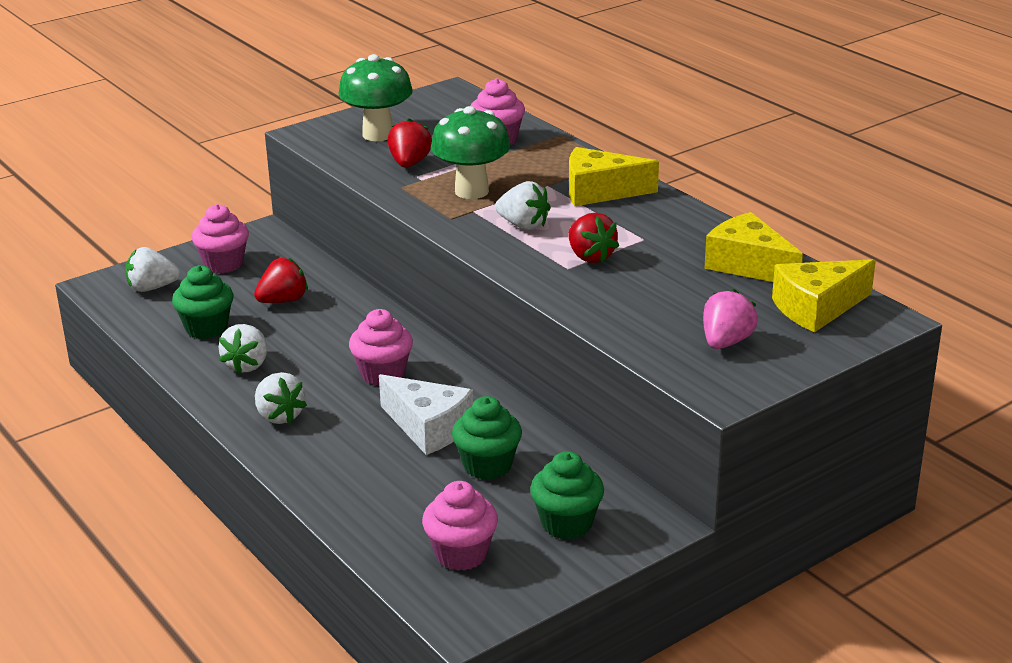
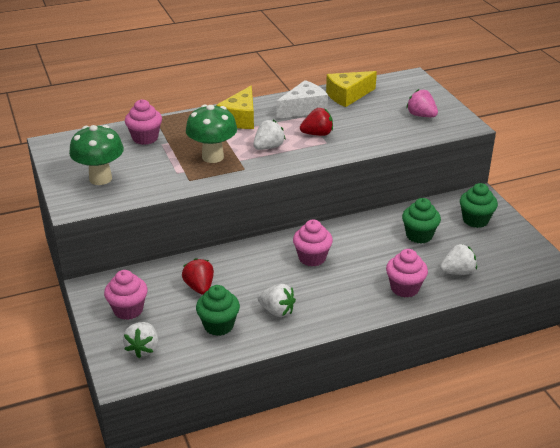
camera: 75 degrees left, 5 degrees up
(279, 416) = (344, 303): white strawberry -> white strawberry (457, 272)
(409, 163) = (156, 172): red strawberry -> none
(428, 428) = (376, 249): white cheese -> white cheese (303, 109)
(461, 554) = (495, 255): pink cupcake -> pink cupcake (404, 288)
(817, 308) = (397, 89): yellow cheese -> none

